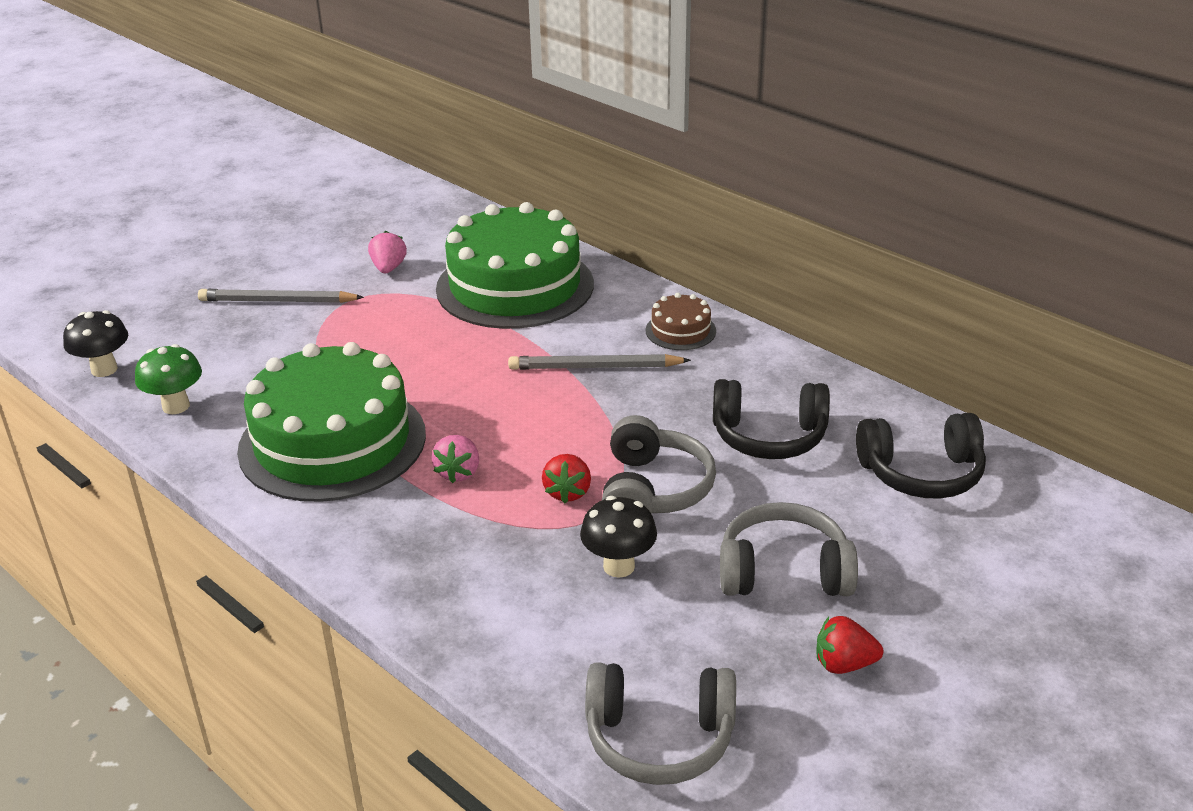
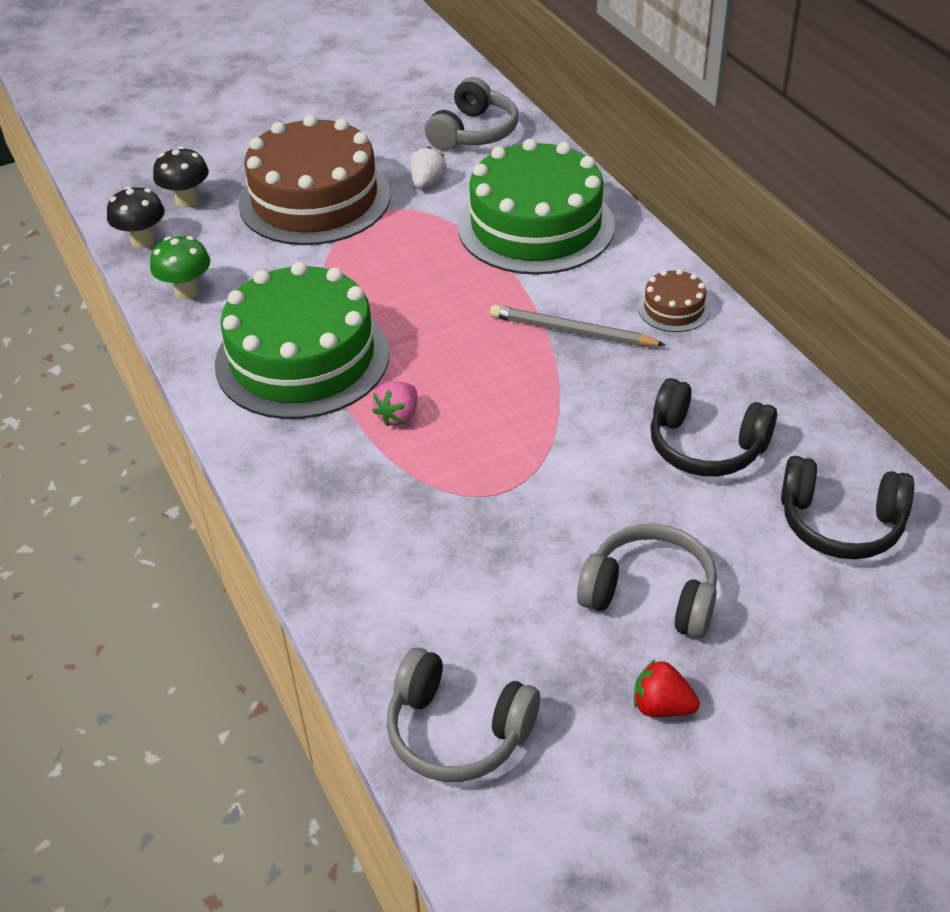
camera: 20 degrees right, 10 degrees up
(278, 301) = (315, 199): grey pencil -> brown cake
(388, 268) = (427, 183): pink strawberry -> white strawberry
(567, 492) = (487, 460): red strawberry -> none
(619, 566) = (499, 549): black mushroom -> black mushroom (186, 201)
(653, 489) = (567, 477): grey headphones -> grey headphones (473, 132)

